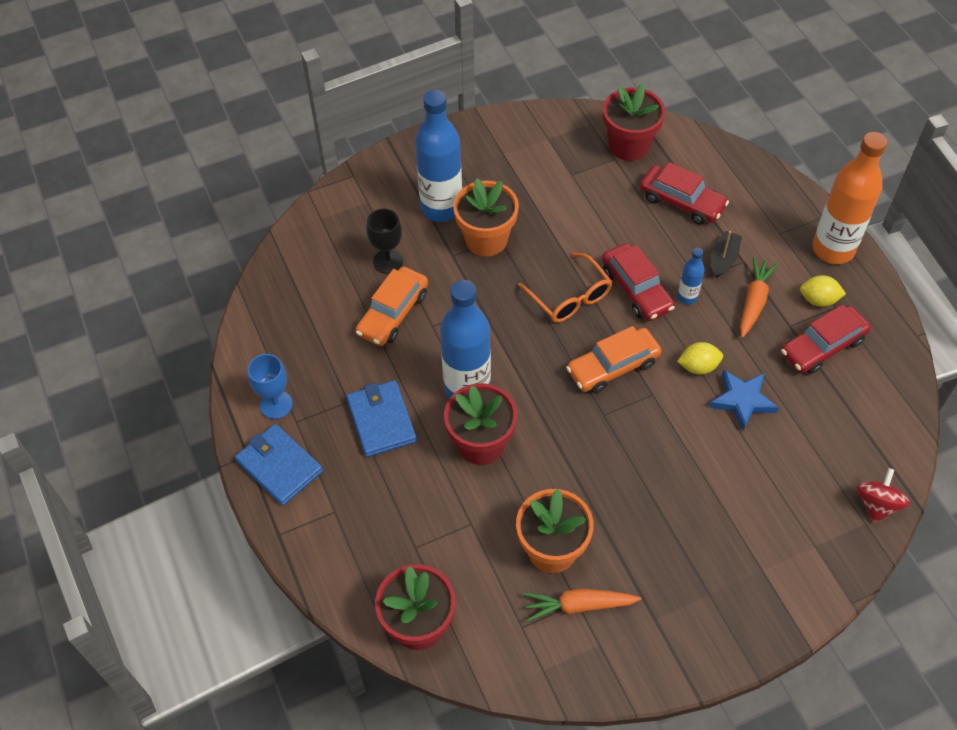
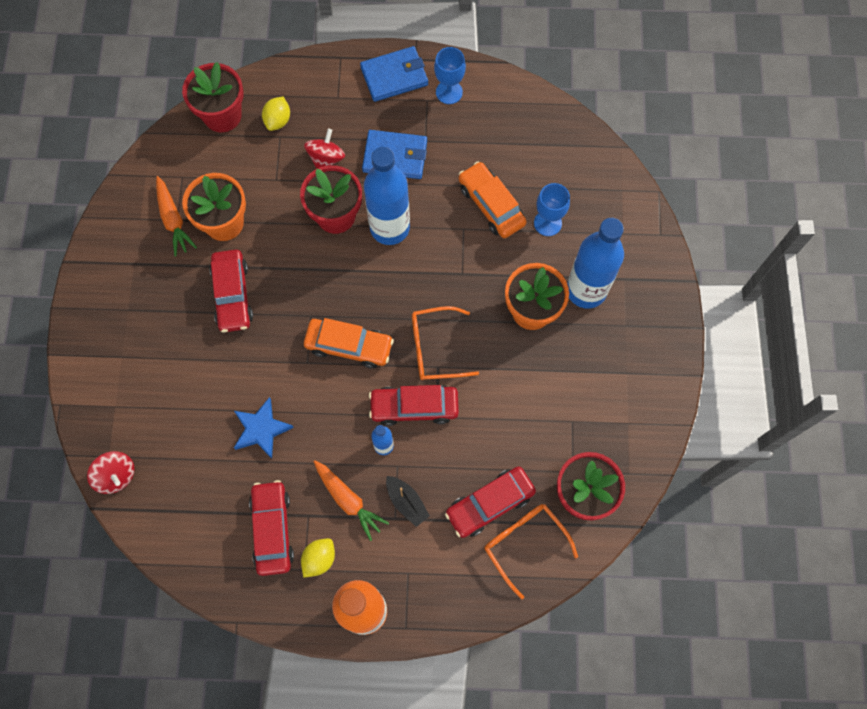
camera: 115 degrees right, 15 degrees up
(388, 261) = (547, 223): black goblet -> blue goblet
(418, 485) = (326, 158): none -> red spinning top
(579, 606) = (173, 220): orange carrot -> orange carrot turned 135 degrees clockwise
(613, 367) = (349, 346): orange car -> orange car turned 105 degrees clockwise
(627, 497) = (232, 295): none -> red car
(697, 167) = (525, 544): none -> orange glasses
(698, 367) = (311, 413): yellow lemon -> yellow lemon (278, 120)

